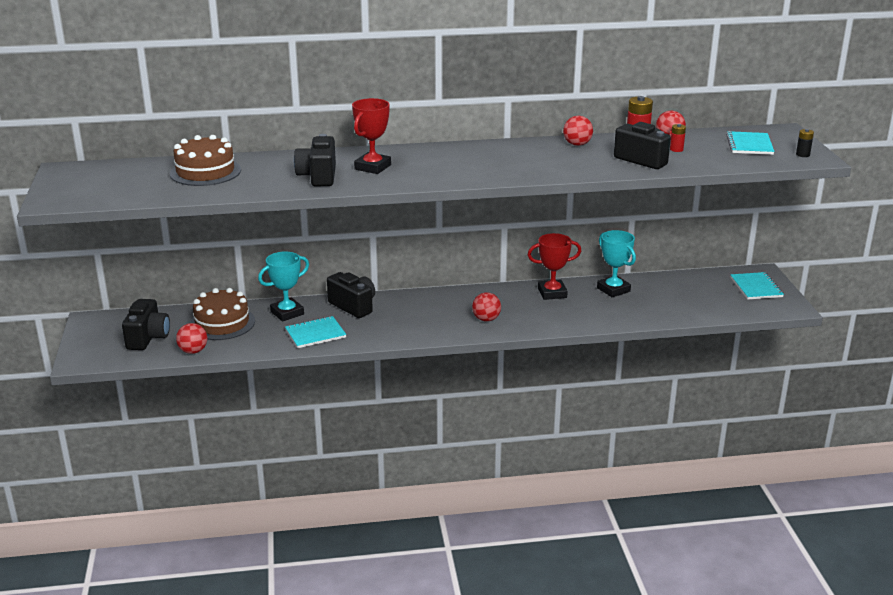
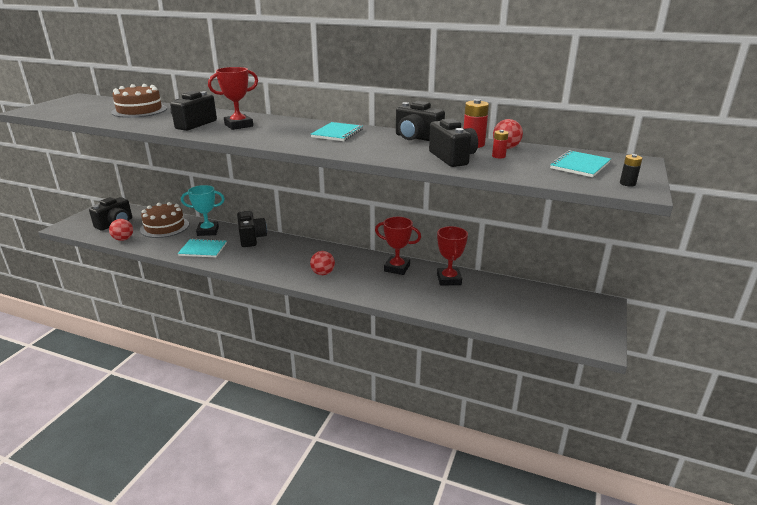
camera: 30 degrees right, 0 degrees up
(577, 144) = (417, 138): red ball -> black camera
(613, 289) = (449, 279): turquoise trophy -> red trophy
(756, 287) = (583, 315): turquoise notebook -> turquoise notebook (337, 133)

